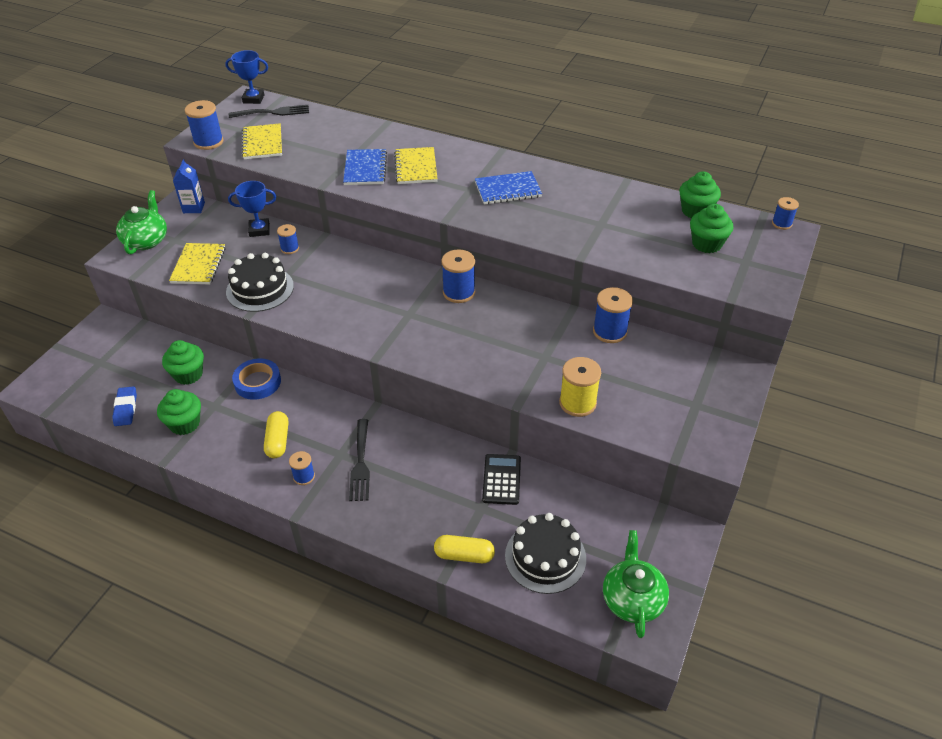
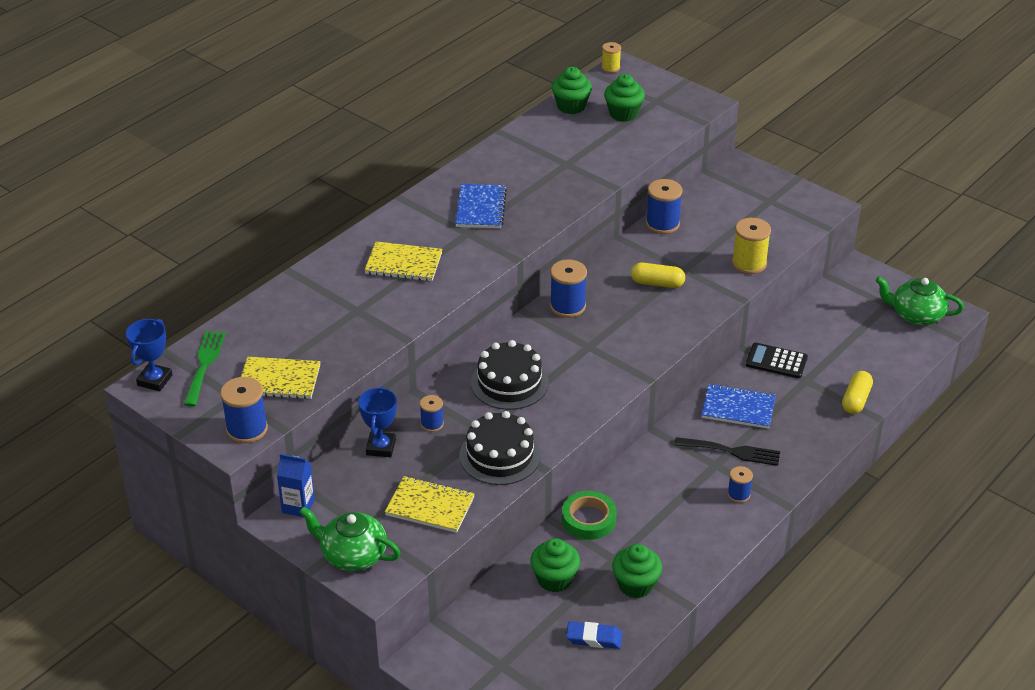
camera: 75 degrees left, 5 degrees down
(257, 382) = (588, 519): blue tape -> green tape
(273, 112) = (204, 364): black fork -> green fork
(278, 441) = (684, 510): yellow capsule -> yellow capsule (657, 283)
(365, 169) = (386, 301): blue notebook -> blue notebook (738, 408)
(545, 557) = (867, 353): black cake -> black cake (509, 383)
(781, 223) = (610, 68): blue spool -> yellow spool

